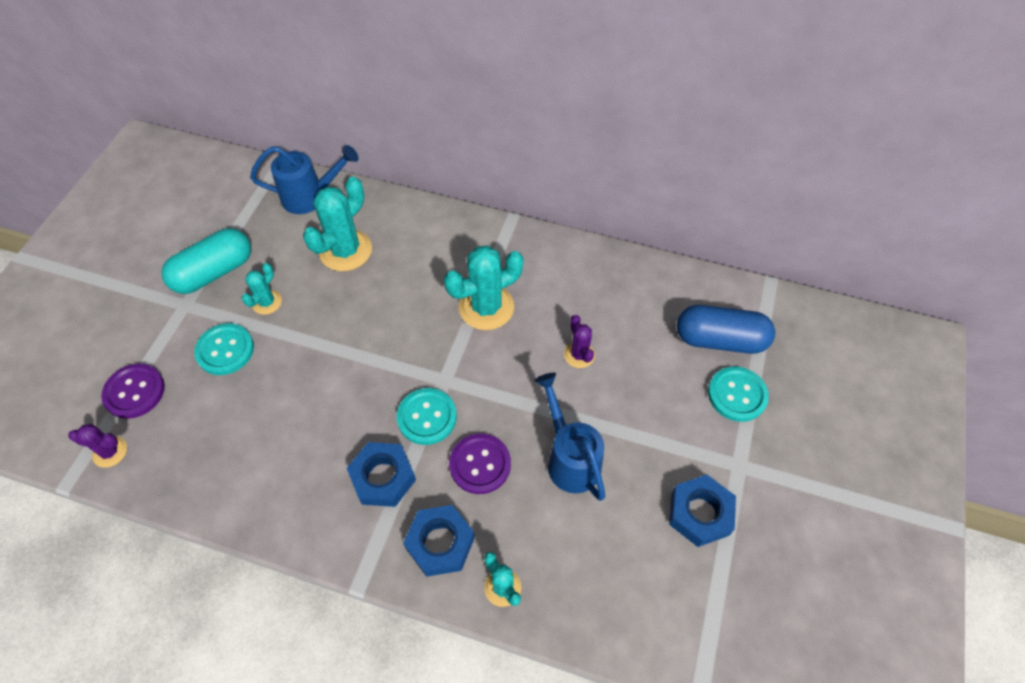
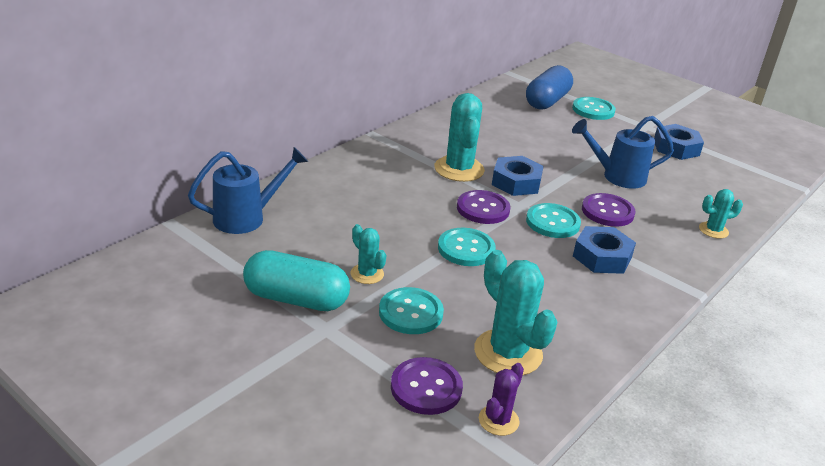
camera: 70 degrees left, 25 degrees down
(214, 272) = (296, 299): turquoise capsule -> turquoise capsule turned 60 degrees counterclockwise
(310, 197) = (247, 218): blue watering can -> blue watering can turned 45 degrees clockwise
(339, 358) = (466, 249): none -> turquoise button
(345, 250) = (338, 216): turquoise cactus -> turquoise cactus (508, 353)
(419, 350) = (483, 209): none -> purple button
(440, 543) = (670, 246): blue nut -> blue nut (516, 182)
(579, 355) = (529, 148): purple cactus -> none

